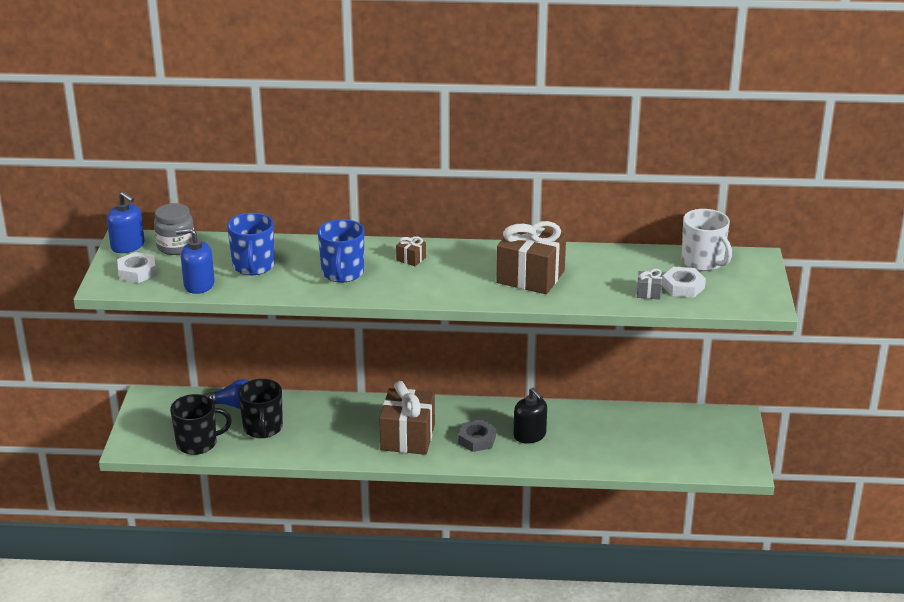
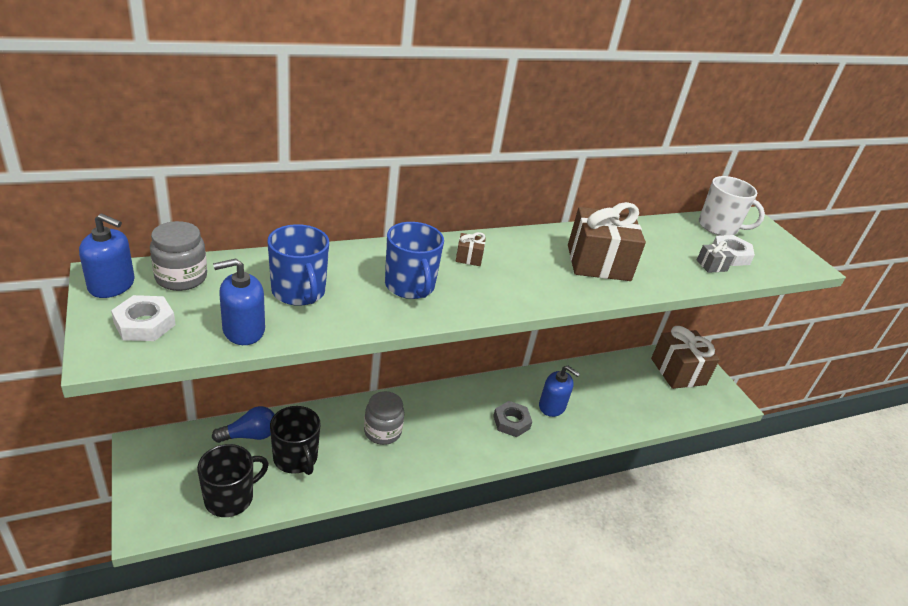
camera: 30 degrees left, 5 degrees up
(349, 424) = (382, 431): none -> grey jar
(407, 437) = (448, 434): brown gift -> brown gift (678, 371)
(530, 435) = (552, 406): black soap dispenser -> blue soap dispenser

